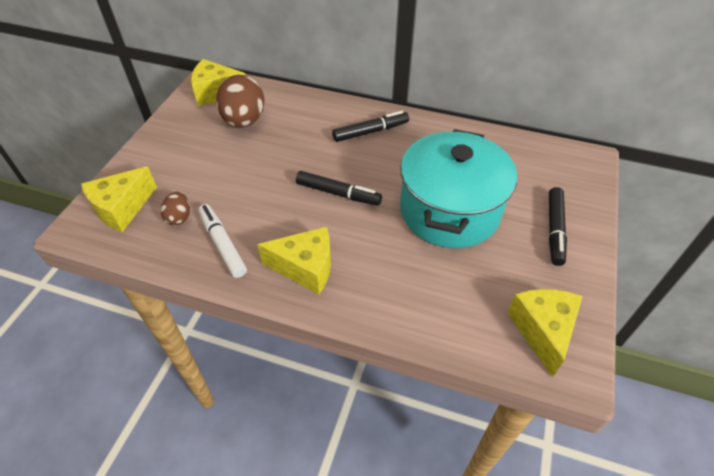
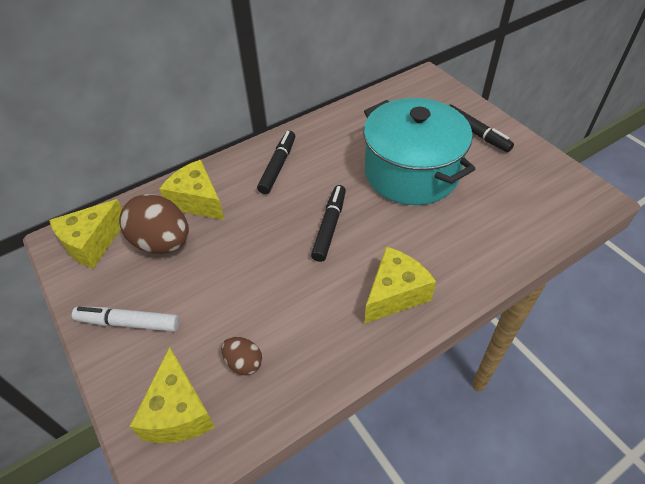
camera: 50 degrees left, 0 degrees up
(222, 244) = (313, 342): white marker -> white marker (128, 323)
(338, 193) = (329, 226): black marker -> black marker turned 45 degrees counterclockwise
(542, 331) = (556, 193): yellow cheese -> yellow cheese (197, 201)

